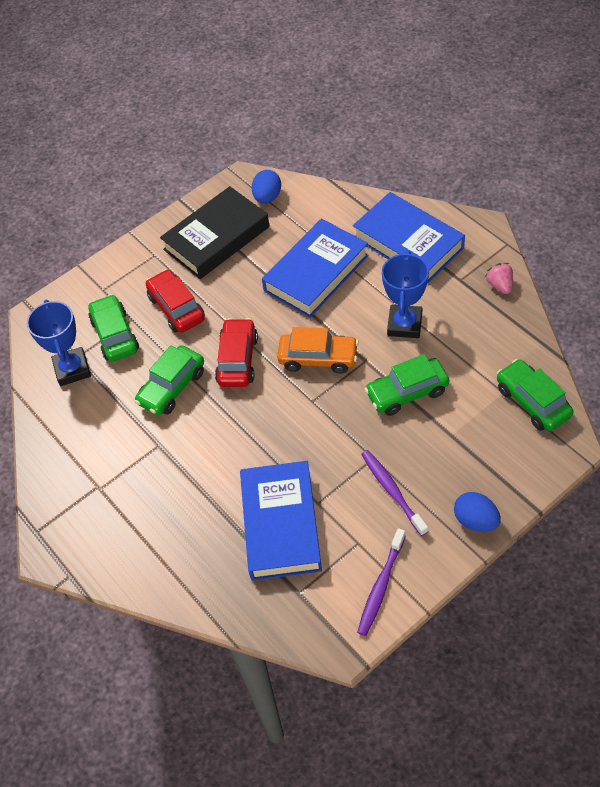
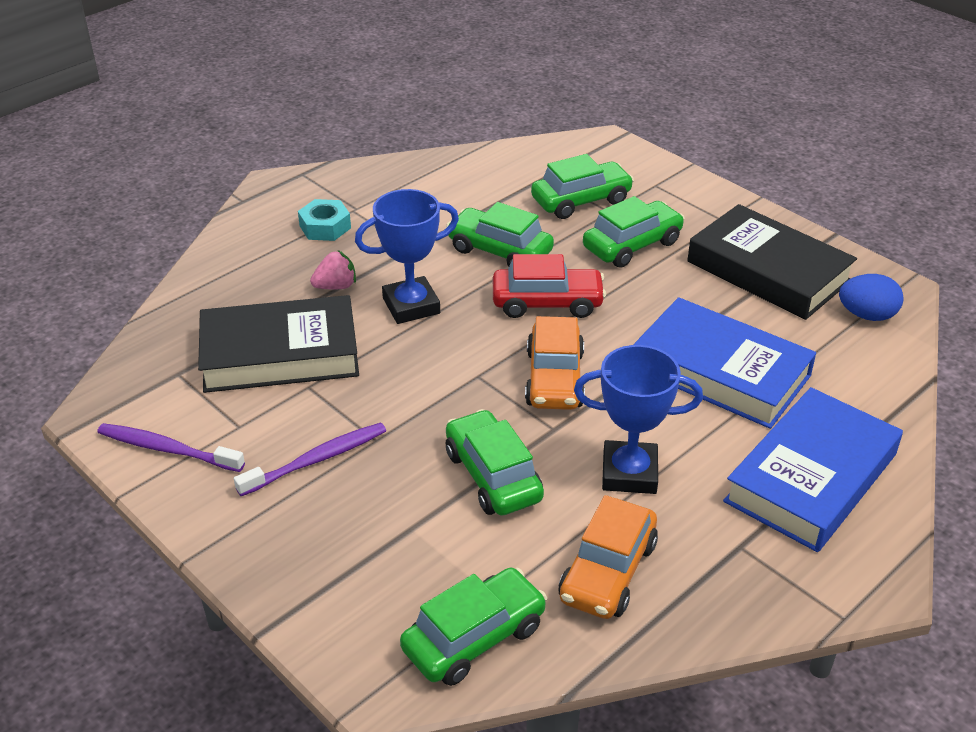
camera: 80 degrees right, 15 degrees down
(72, 369) = (525, 175): blue trophy -> blue trophy (411, 306)
(121, 507) = (325, 227): none -> turquoise nut
(176, 308) = (632, 245): red car -> green car
(281, 524) = (280, 354): blue book -> black book
(475, 520) = (252, 553): blue egg -> none
(482, 339) = (608, 572): none -> orange car
(500, 285) = (736, 602): pink strawberry -> pink strawberry (336, 286)

